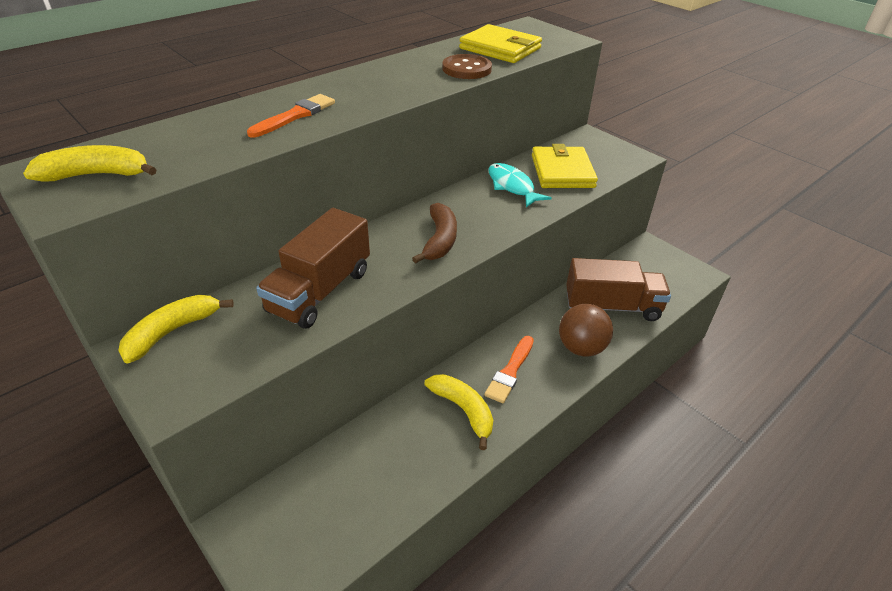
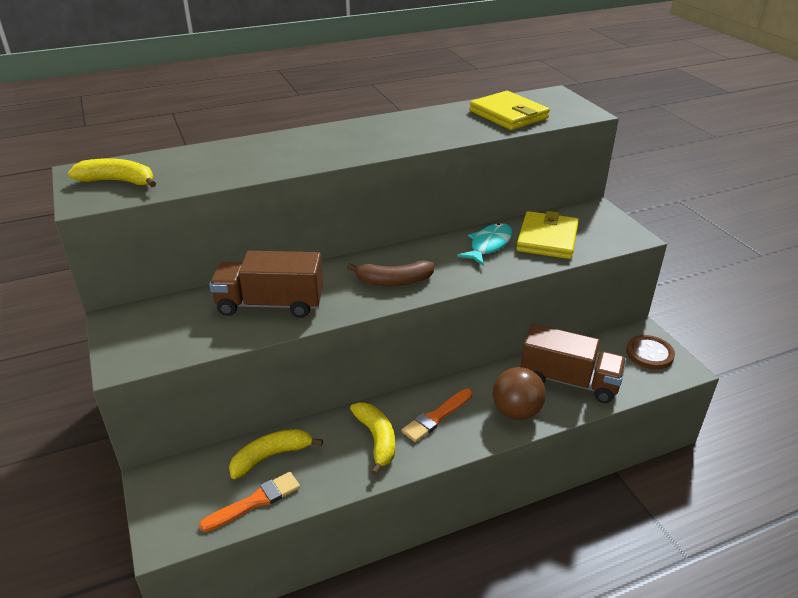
camera: 20 degrees right, 5 degrees down
(172, 332) = (145, 313): yellow banana -> yellow banana (271, 456)
(295, 115) = (288, 154): orange brush -> orange brush (255, 501)
(320, 291) = (270, 304): brown truck -> brown truck turned 45 degrees clockwise
(440, 240) = (394, 281): brown banana -> brown banana turned 60 degrees clockwise
(466, 69) = (462, 131): brown button -> brown button (649, 354)
(512, 186) = (489, 245): turquoise fish -> turquoise fish turned 45 degrees clockwise

